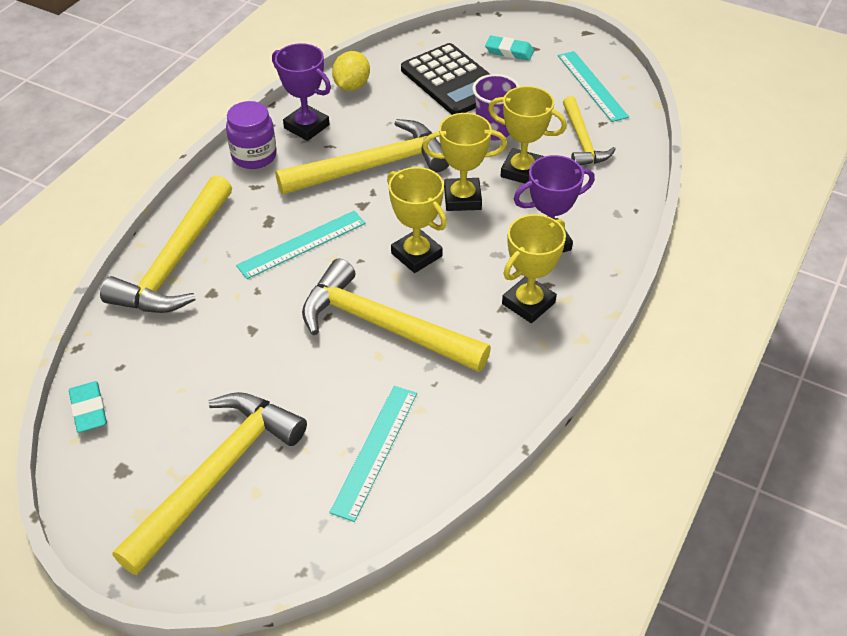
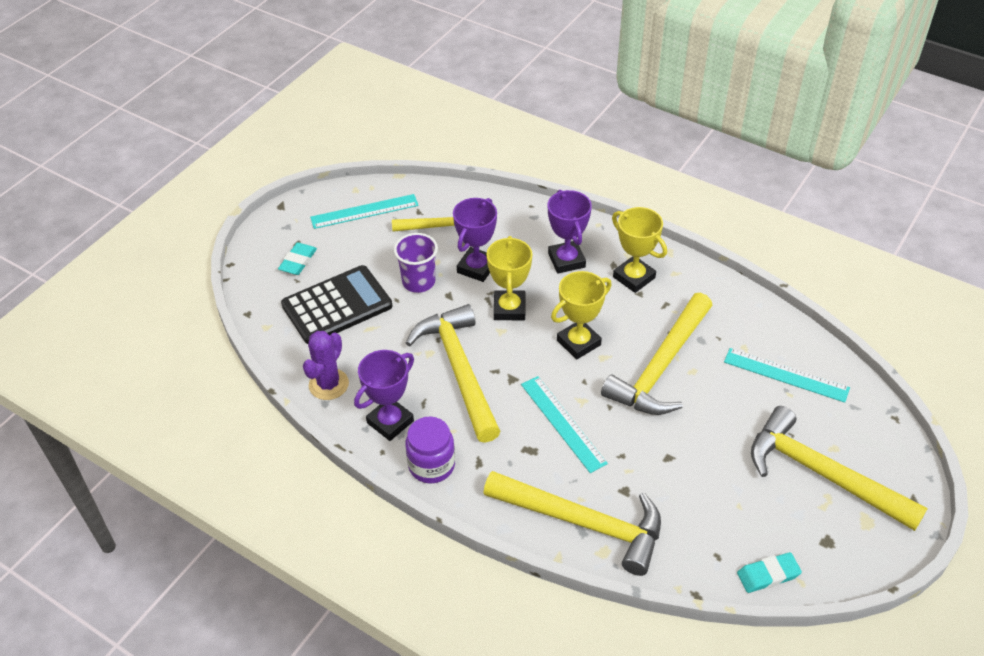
camera: 85 degrees left, 0 degrees up
(351, 86) = (328, 384): yellow lemon -> purple cactus
(521, 171) = (476, 268): yellow trophy -> purple trophy

